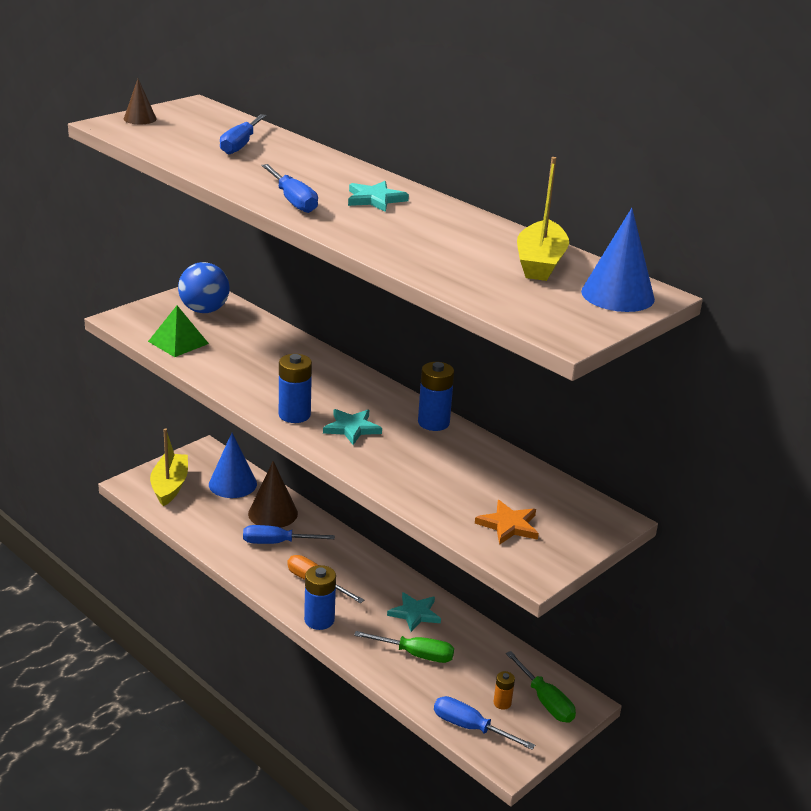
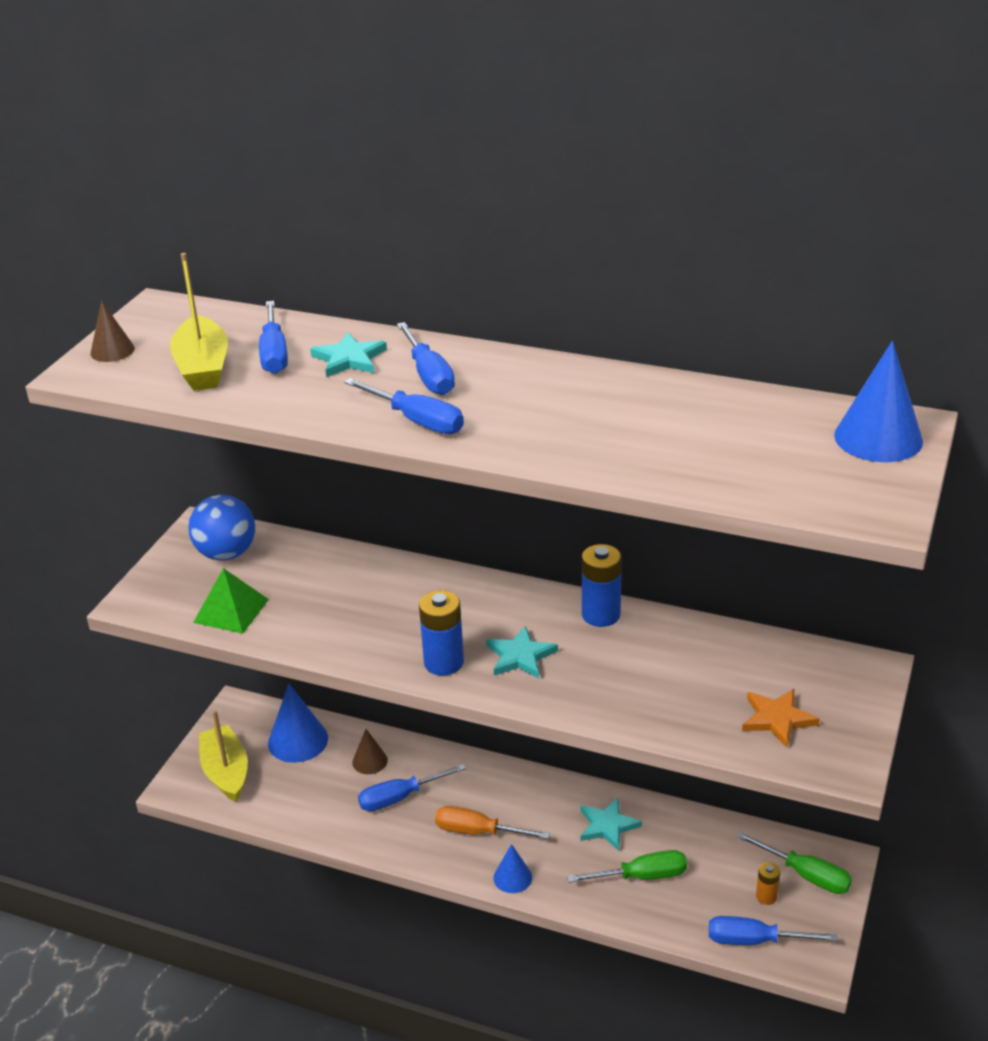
camera: 20 degrees left, 5 degrees up
(273, 513) = (370, 761): brown cone -> brown cone, size x0.58
(319, 620) = (512, 877): blue battery -> blue cone
(330, 181) = (429, 375): none -> blue screwdriver
(375, 199) = (505, 387): turquoise star -> turquoise star (349, 359)
(540, 263) = (762, 420): yellow boat -> yellow boat (203, 367)

